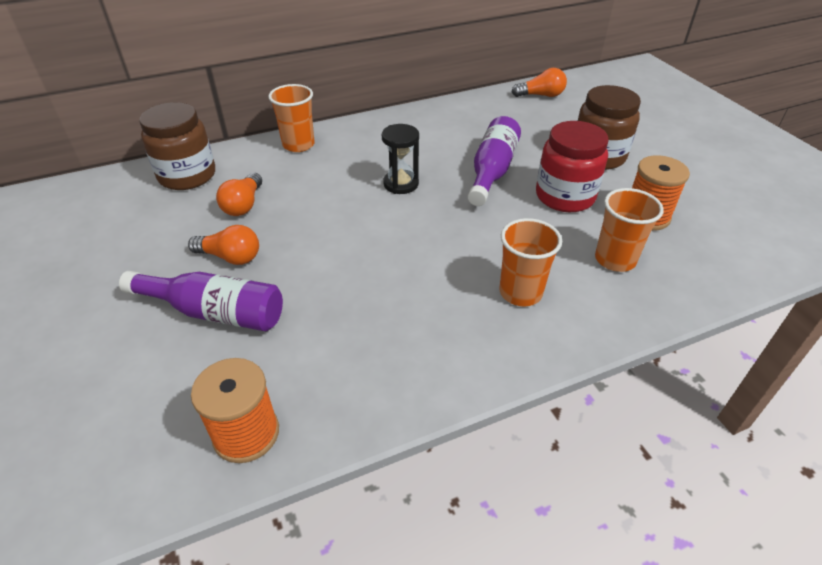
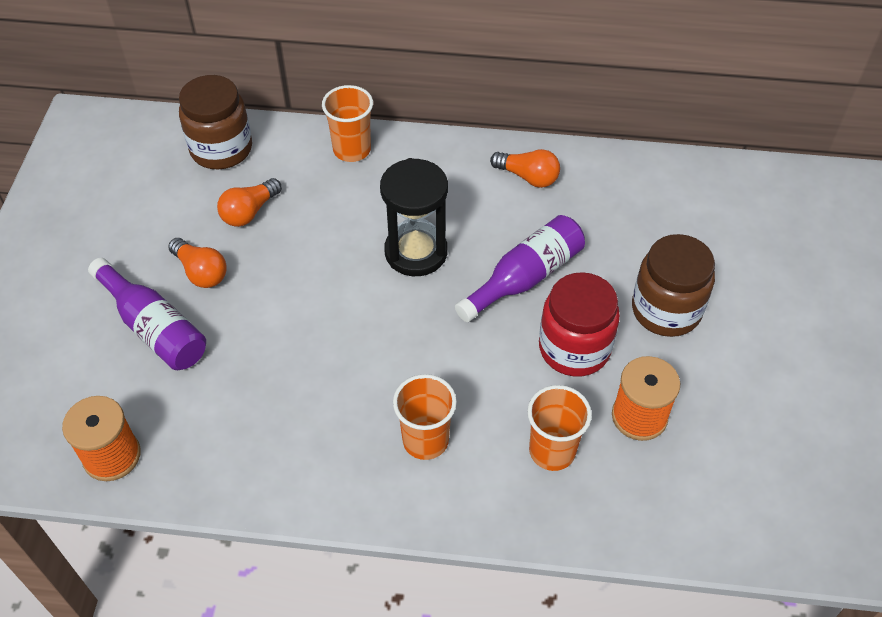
camera: 30 degrees right, 10 degrees up
(401, 184) = (416, 252): black hourglass -> black hourglass, size x1.53
(541, 95) = (686, 184): orange light bulb -> orange light bulb (528, 177)

